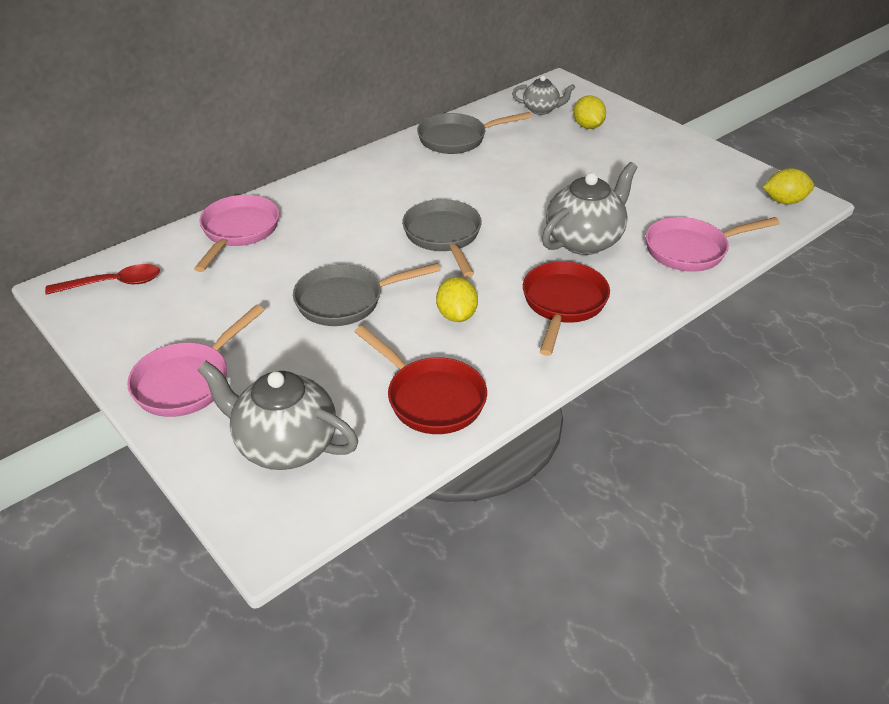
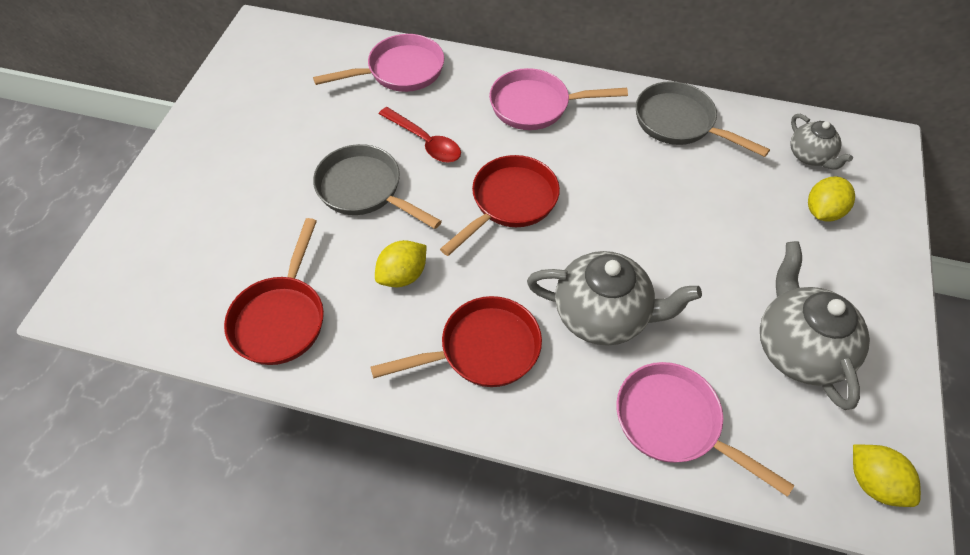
camera: 55 degrees right, 15 degrees up
(113, 283) = (283, 48): red spoon -> red spoon (425, 142)
(188, 381) = (205, 157): pink pan -> pink pan (536, 106)
(285, 445) = (171, 255): grey teapot -> grey teapot (797, 349)
(443, 236) = (510, 202): grey pan -> red pan

